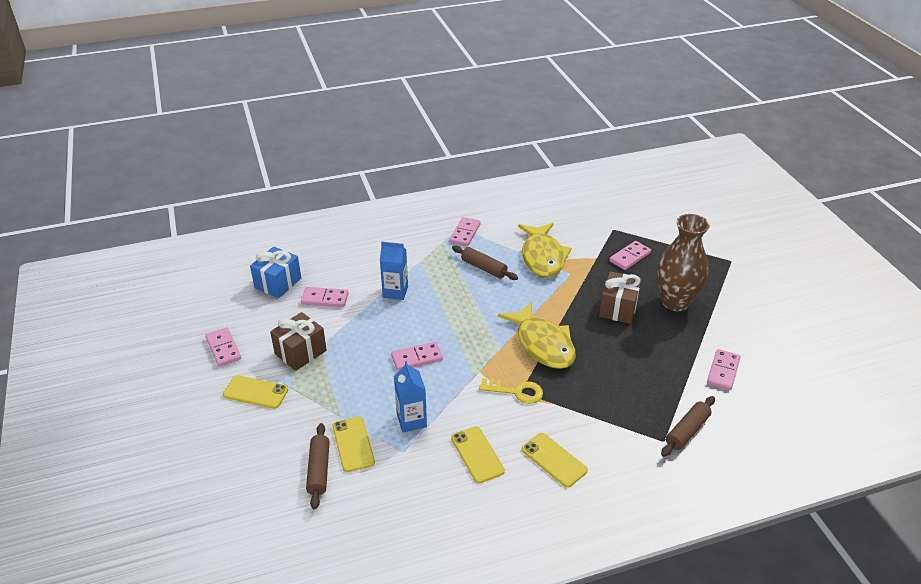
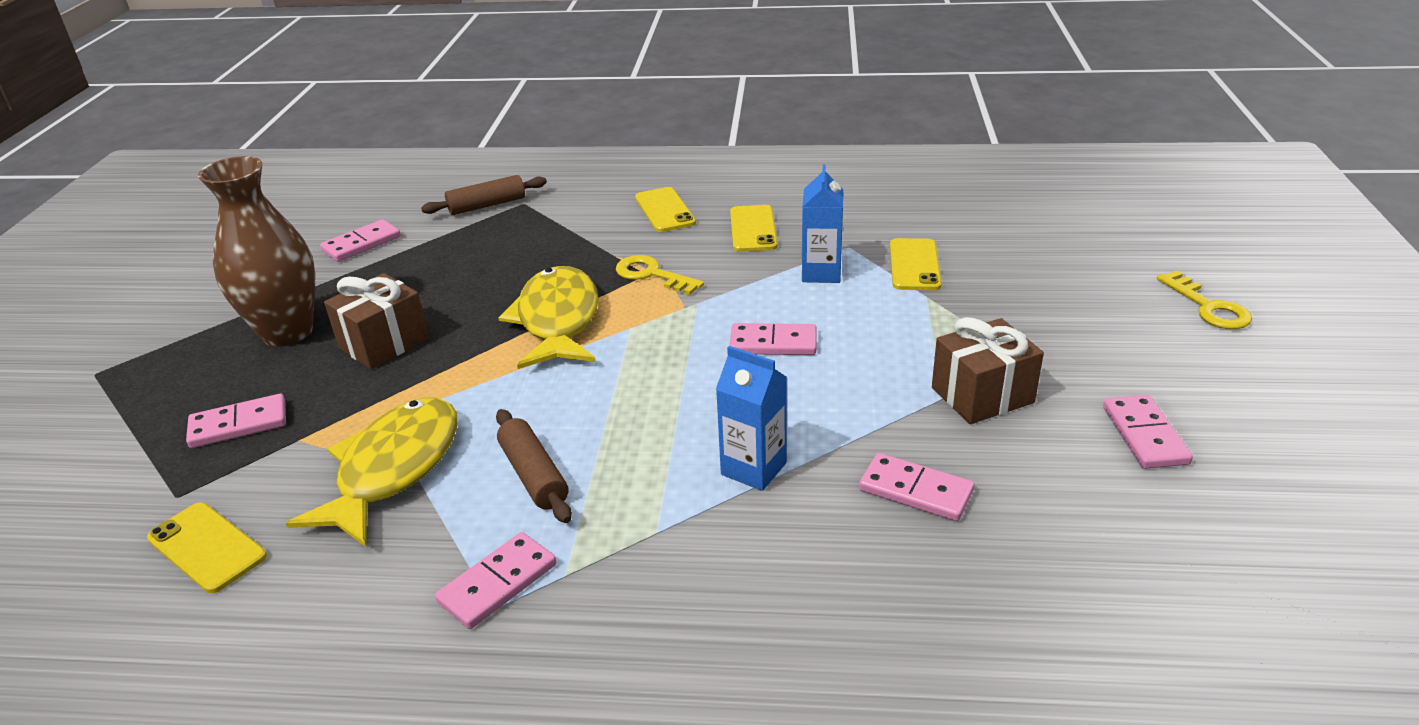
camera: 155 degrees left, 5 degrees down
(165, 450) = (1208, 307): none -> yellow key
(255, 392) = (1067, 351): yellow phone -> yellow phone (207, 547)
(278, 283) = (1029, 562): blue gift -> none
(319, 470) = (968, 250): brown rolling pin -> none

